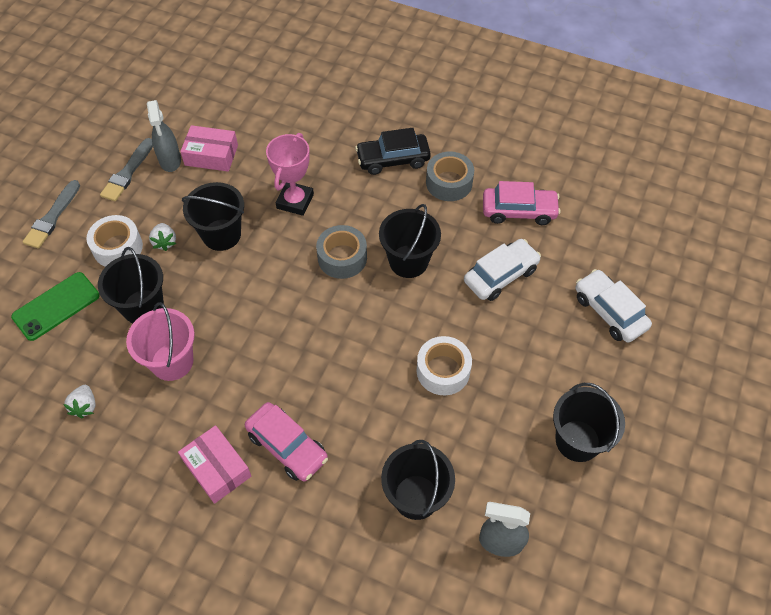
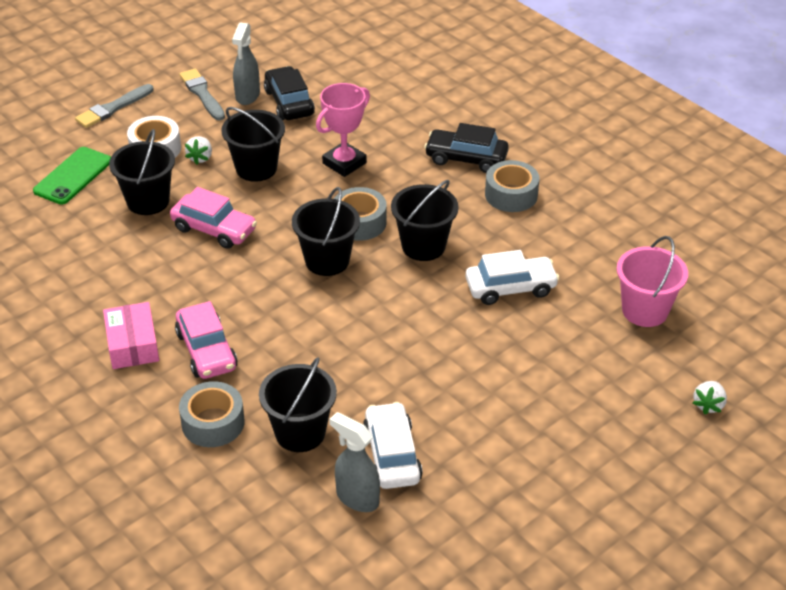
camera: 25 degrees right, 15 degrees down
(56, 306) = (73, 176): green phone -> green phone turned 45 degrees counterclockwise
(85, 406) = (49, 258): white strawberry -> white strawberry (708, 405)
(127, 172) = (202, 94): grey brush -> grey brush turned 105 degrees clockwise
(172, 361) = (146, 251): pink bucket -> pink bucket (645, 310)
(211, 155) = (289, 103): pink box -> black car
(336, 521) = (213, 423): none -> grey tape
(443, 371) = (396, 344): white tape -> none
(519, 211) = (569, 241): pink car -> pink car (214, 229)
(577, 440) = (493, 448): black bucket -> black bucket (327, 261)
(609, 312) = (606, 355): white car -> white car (391, 455)

